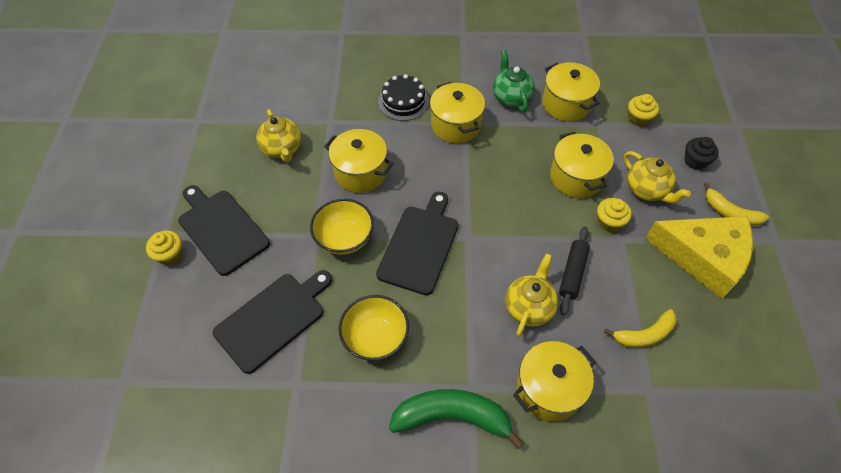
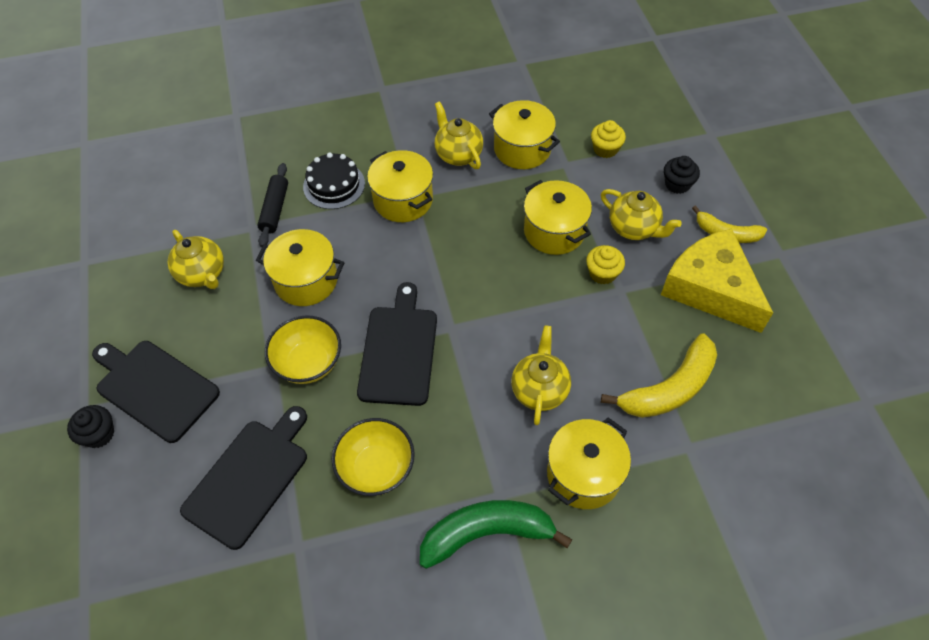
camera: 15 degrees left, 0 degrees up
(170, 255) = (99, 434): yellow cupcake -> black cupcake
(511, 97) = (458, 154): green teapot -> yellow teapot
(572, 273) = (577, 340): black rolling pin -> black rolling pin (275, 209)
(644, 334) = (669, 388): yellow banana -> yellow banana, size x1.59
(703, 257) = (710, 289): yellow cheese -> yellow cheese turned 135 degrees counterclockwise

